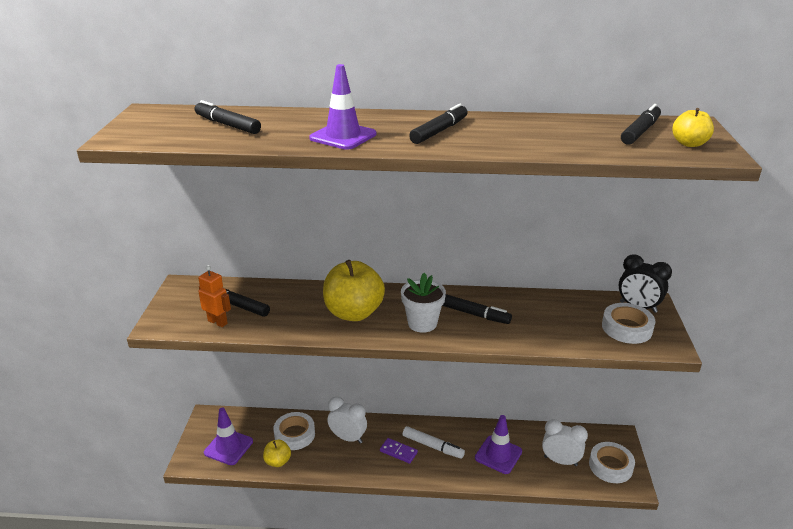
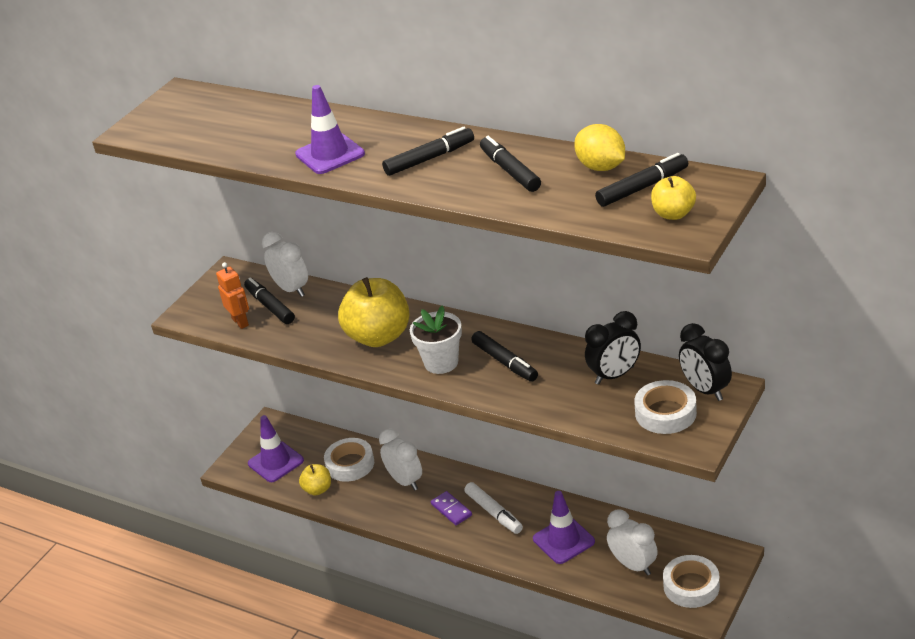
camera: 30 degrees right, 5 degrees up
(228, 125) = (237, 123): black marker -> black marker (510, 171)
(250, 290) = (291, 289): none -> white clock
(565, 309) = (614, 375): none -> black clock
(589, 123) = (601, 167): none -> yellow lemon

